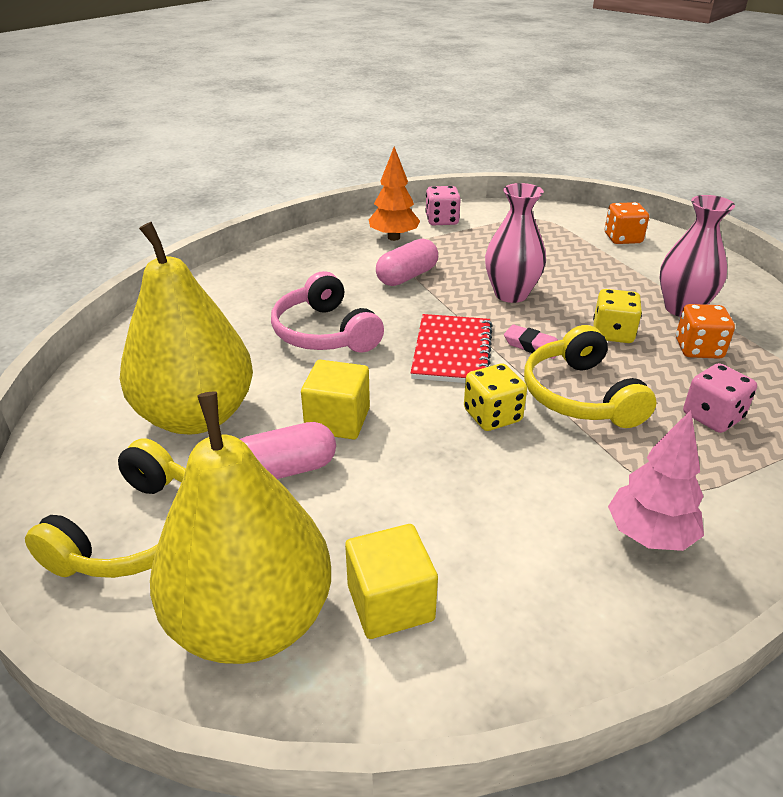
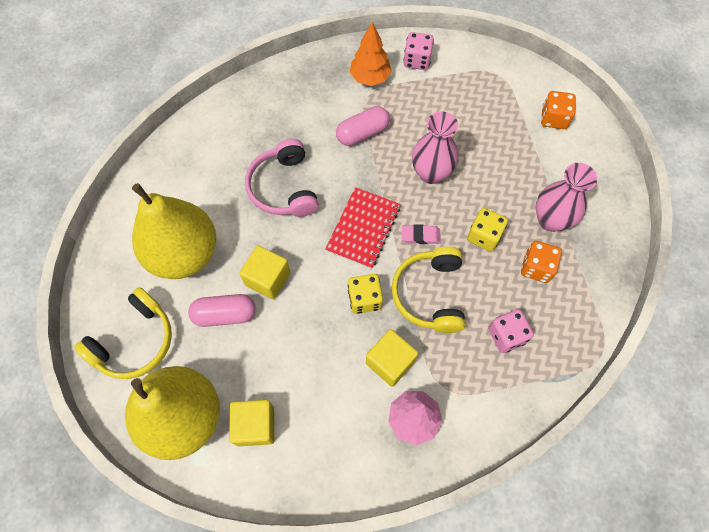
camera: 15 degrees right, 30 degrees up
(532, 346) = (420, 236): pink eraser -> pink eraser turned 45 degrees counterclockwise
(570, 475) = (390, 362): none -> yellow cube

